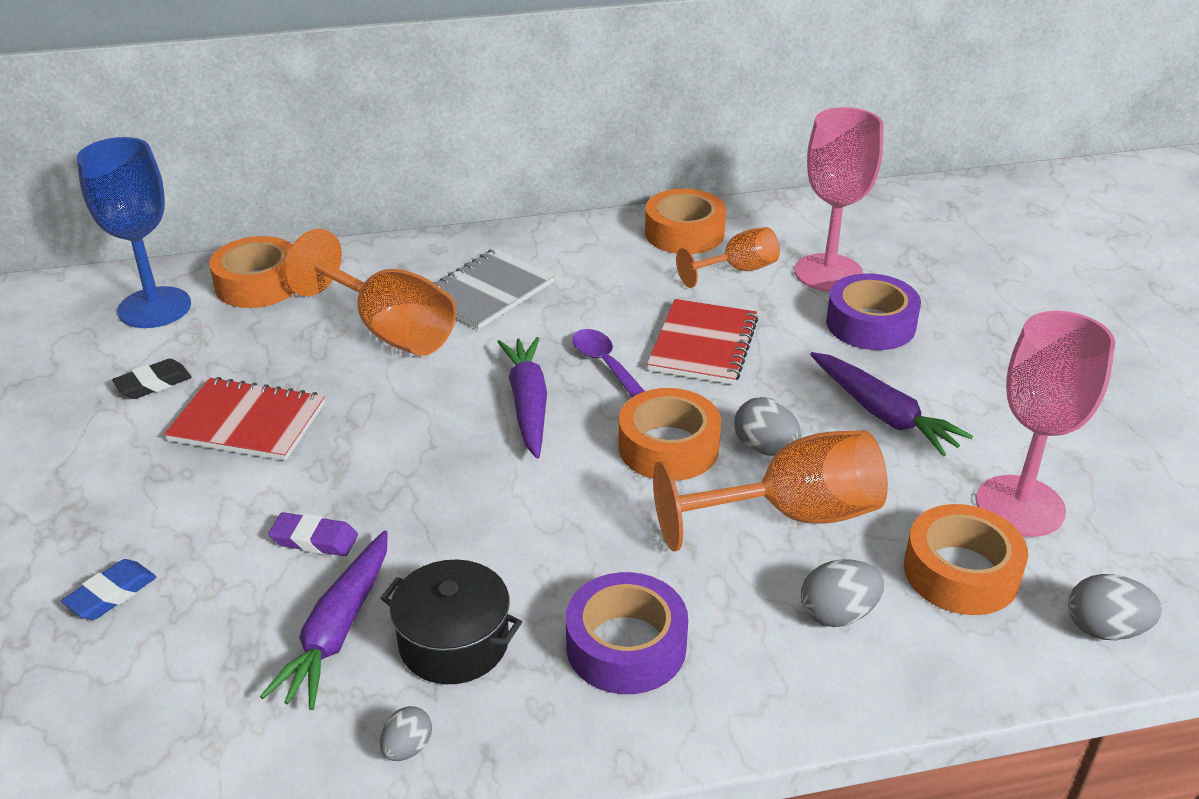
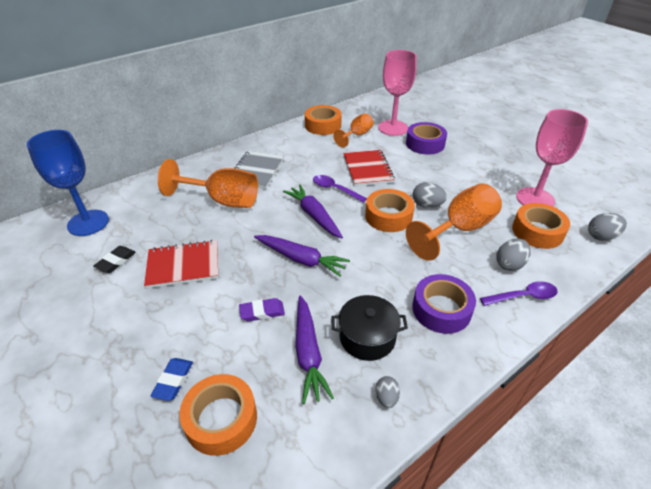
camera: 25 degrees left, 5 degrees up
(258, 284) = (138, 196): orange tape -> orange tape (221, 419)
(810, 681) = (523, 296): none -> purple spoon
(883, 414) = (458, 178): purple carrot -> purple carrot (301, 259)

